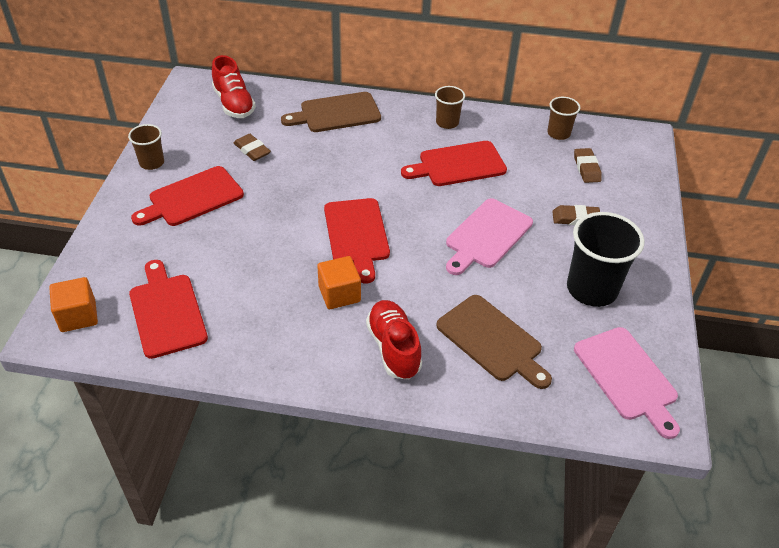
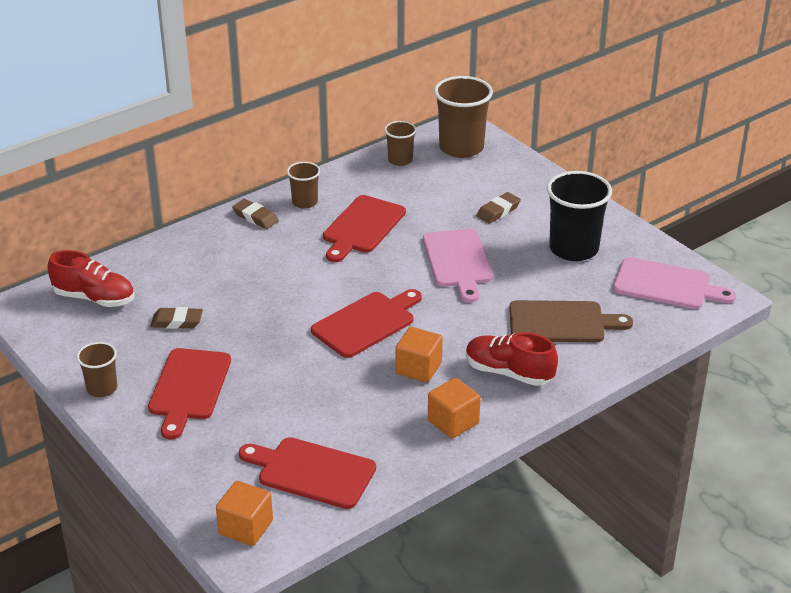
camera: 45 degrees left, 10 degrees down
(300, 353) = (453, 422): none -> orange cube
(336, 113) = (201, 250): brown cutting board -> none
(357, 235) = (366, 323): red cutting board -> red cutting board turned 75 degrees counterclockwise
(586, 168) = (456, 172): brown eraser -> brown eraser (255, 217)
(619, 152) = (461, 148): none -> brown cup

